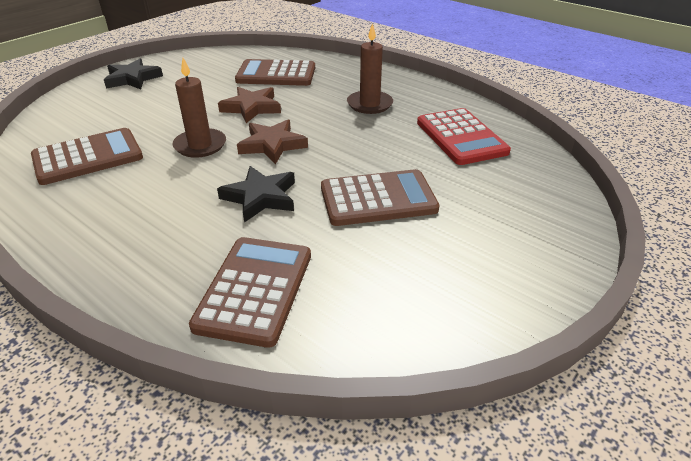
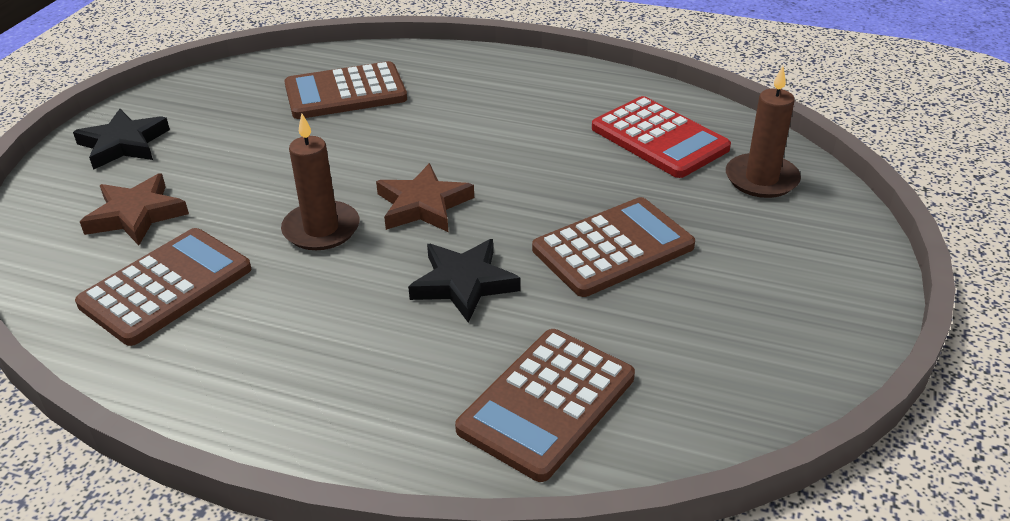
camera: 20 degrees left, 0 degrees up
(251, 108) = (350, 154): brown star -> brown star (136, 215)
(255, 290) = (547, 403): brown calculator -> brown calculator turned 135 degrees counterclockwise
(369, 104) = (512, 114): brown candle -> brown candle (761, 179)

